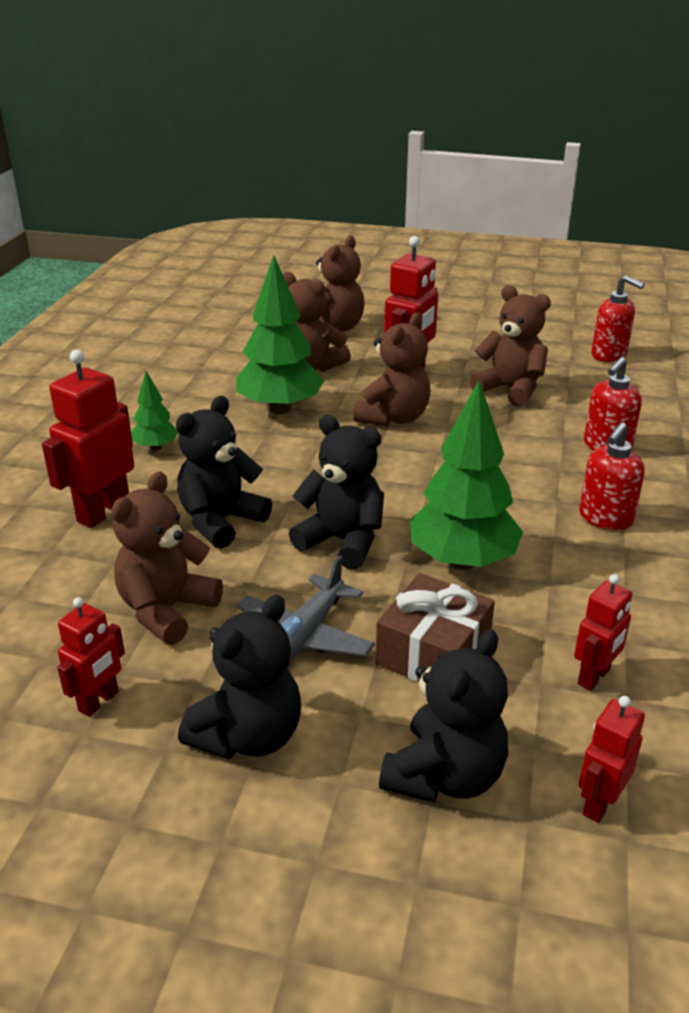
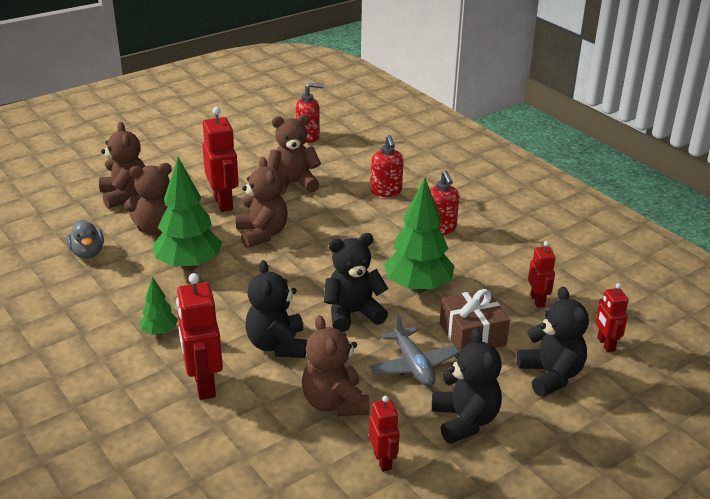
camera: 50 degrees left, 0 degrees up
(224, 357) = (87, 253): none -> grey duck

